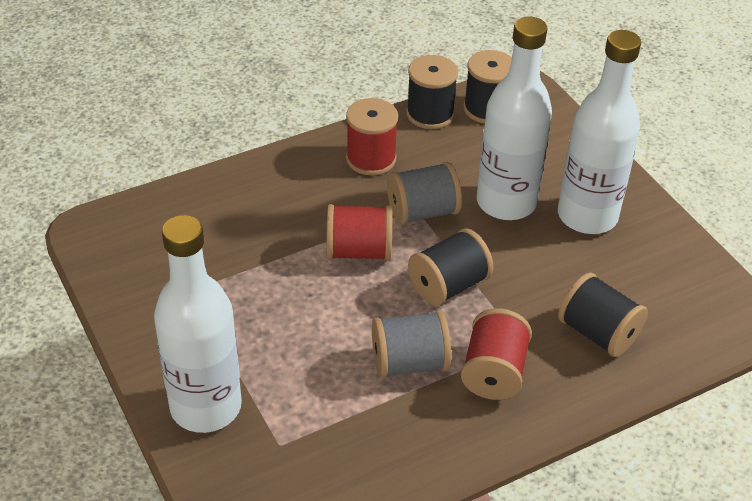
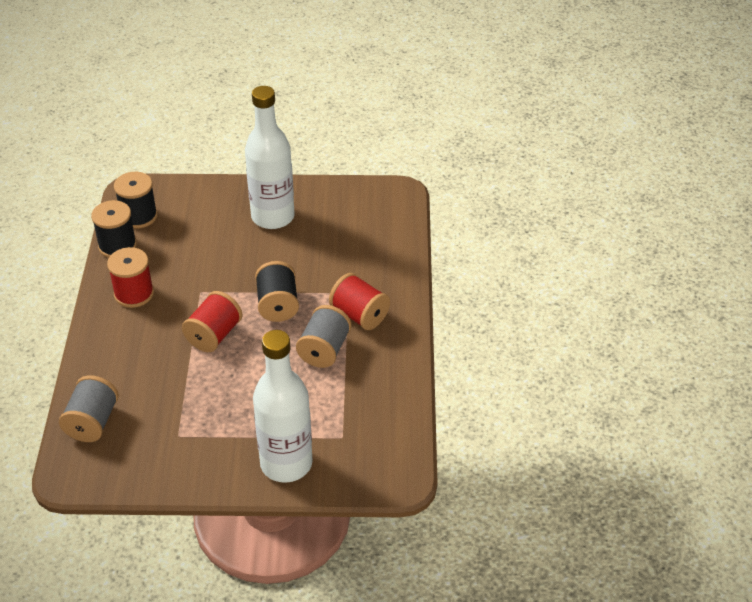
camera: 60 degrees left, 0 degrees up
(422, 212) = (205, 289): grey spool -> grey spool (92, 422)
(506, 203) = (231, 247): white bottle -> none
(598, 333) = (365, 257): black spool -> none

